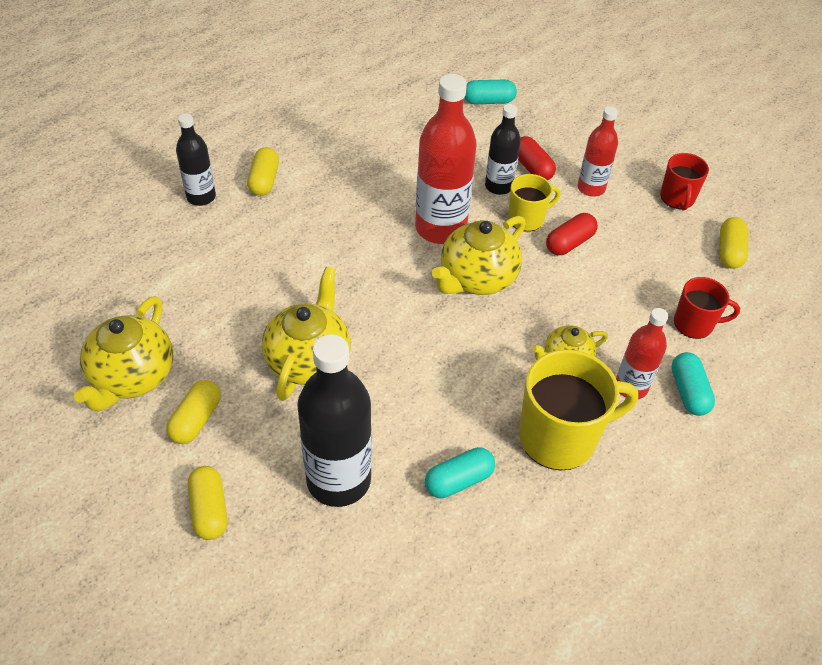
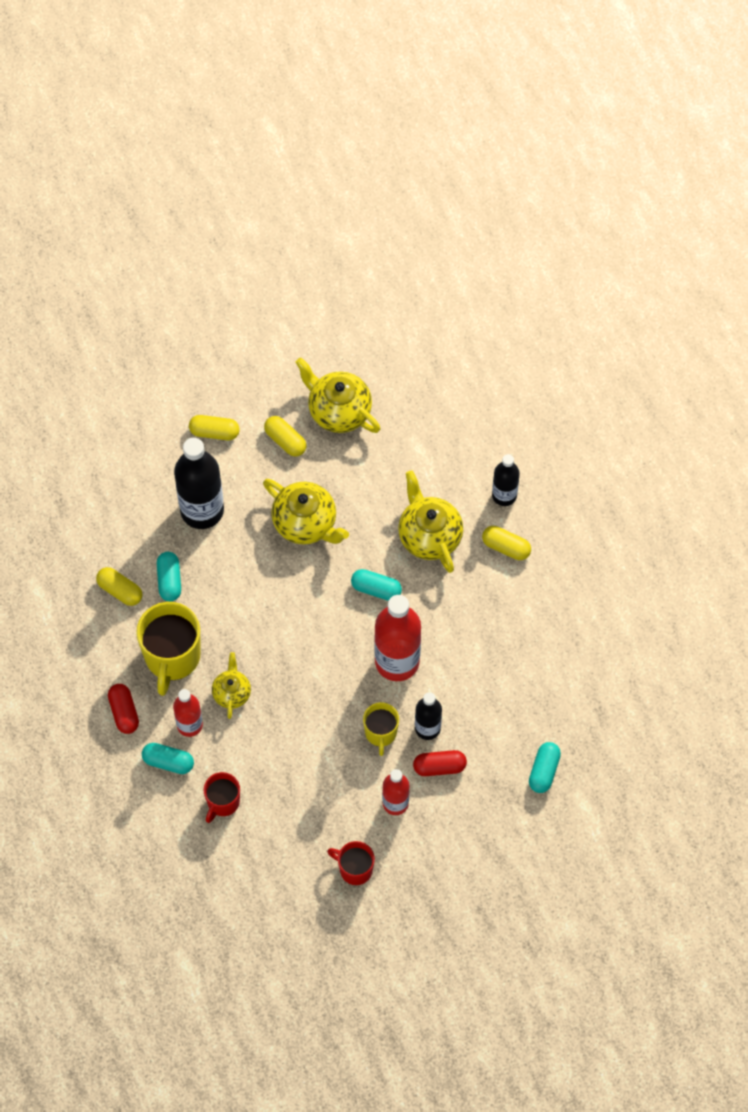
camera: 115 degrees right, 15 degrees up
(364, 269) = (376, 589): none -> turquoise capsule
(477, 278) = (333, 666): yellow teapot -> yellow teapot (429, 535)
(569, 243) = (341, 753): red capsule -> red capsule (124, 712)
(729, 251) = (280, 875): yellow capsule -> yellow capsule (120, 590)

